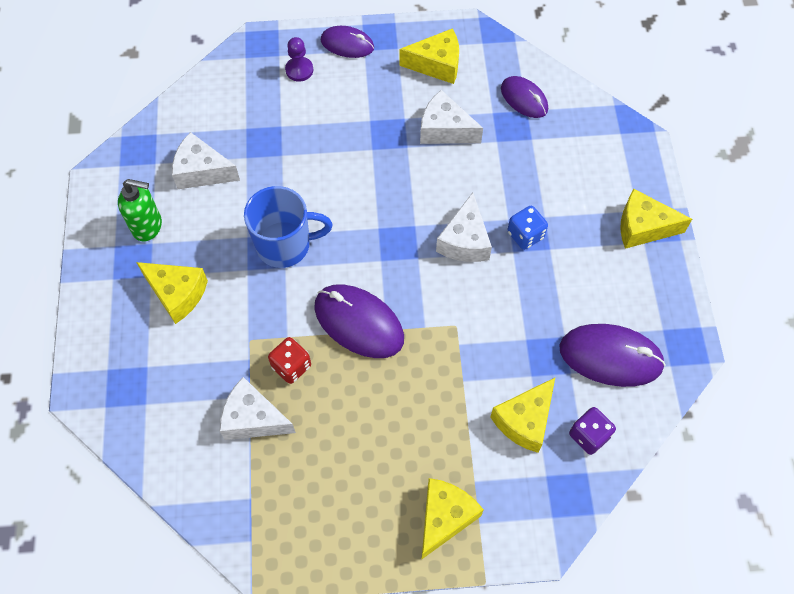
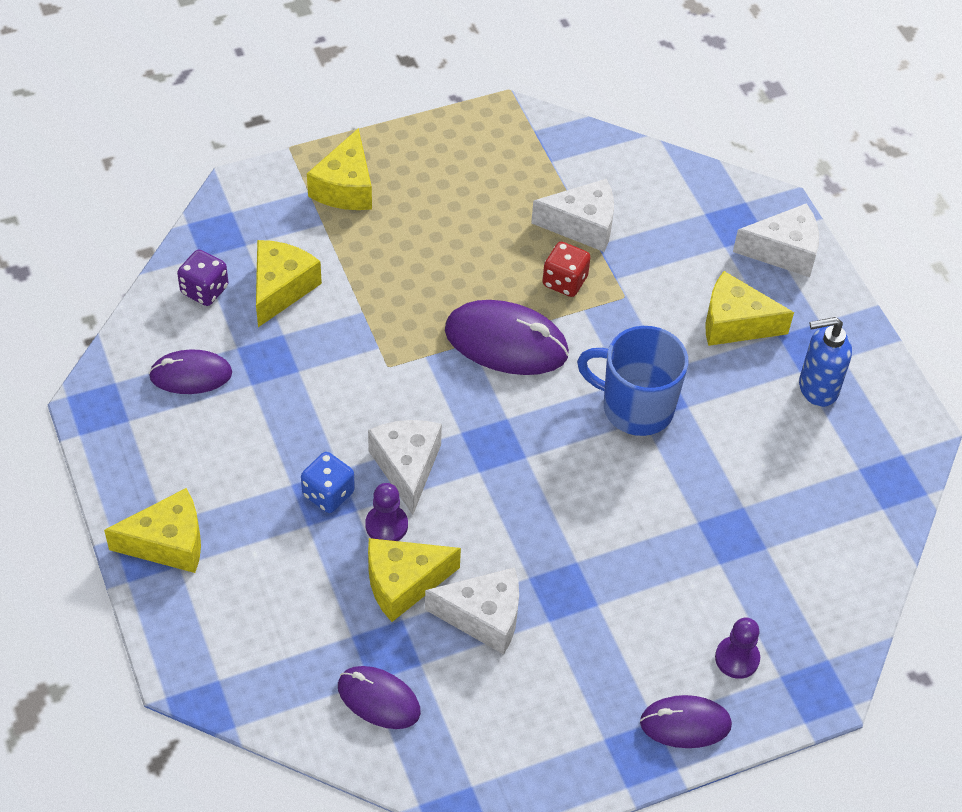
camera: 160 degrees right, 10 degrees down
(148, 226) = (817, 388): green soap dispenser -> blue soap dispenser
(202, 171) = (791, 472): white cheese -> white cheese (784, 251)
(285, 245) = (635, 407): blue mug -> blue mug turned 45 degrees clockwise
(437, 64) = (532, 724): yellow cheese -> yellow cheese (403, 583)
(490, 203) = (386, 525): none -> purple pawn
(610, 356) = (191, 375): purple mouse -> purple mouse, size x0.63

